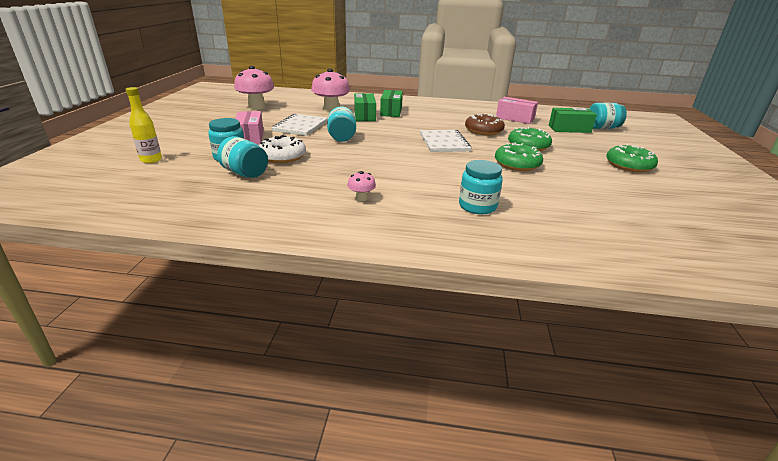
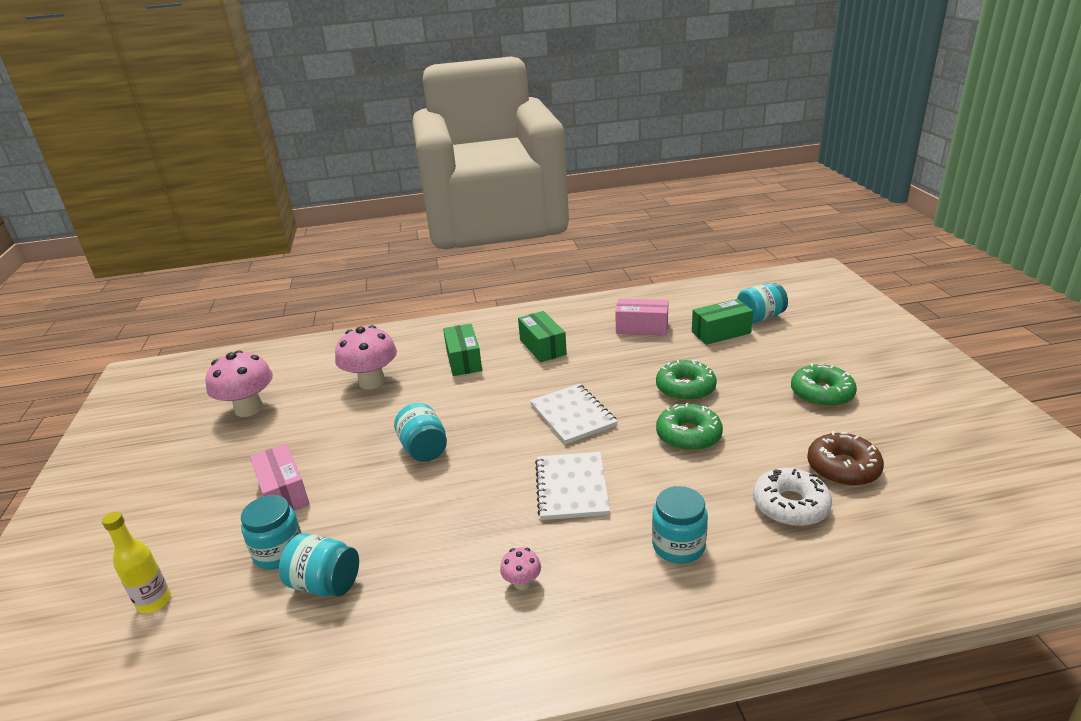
camera: 15 degrees left, 0 degrees up
(282, 156) = (359, 524): white donut -> white donut (790, 505)
(300, 126) = (346, 438): white notebook -> white notebook (571, 487)
(364, 116) = (430, 382): green box -> green box (542, 347)
(483, 130) = (613, 370): brown donut -> brown donut (843, 468)

